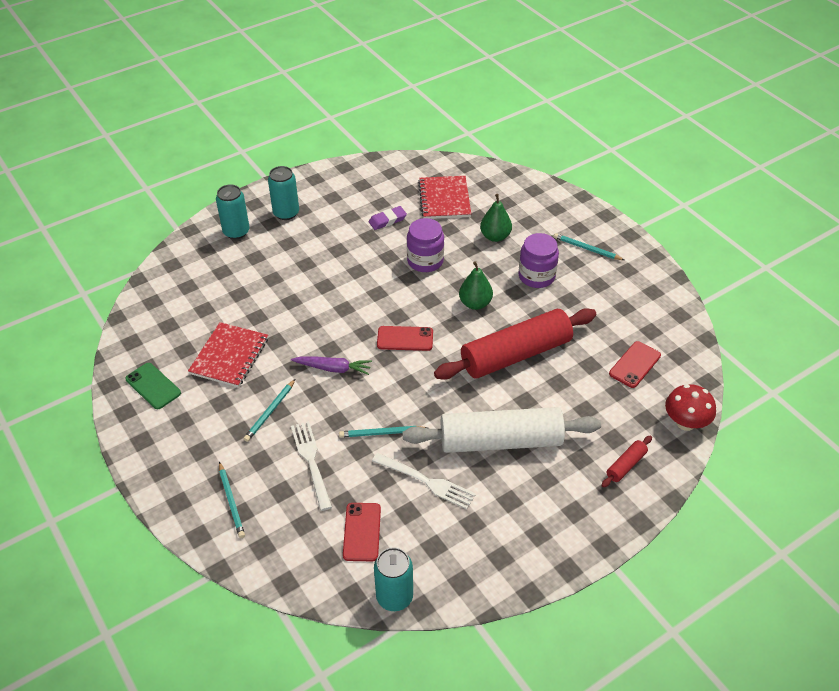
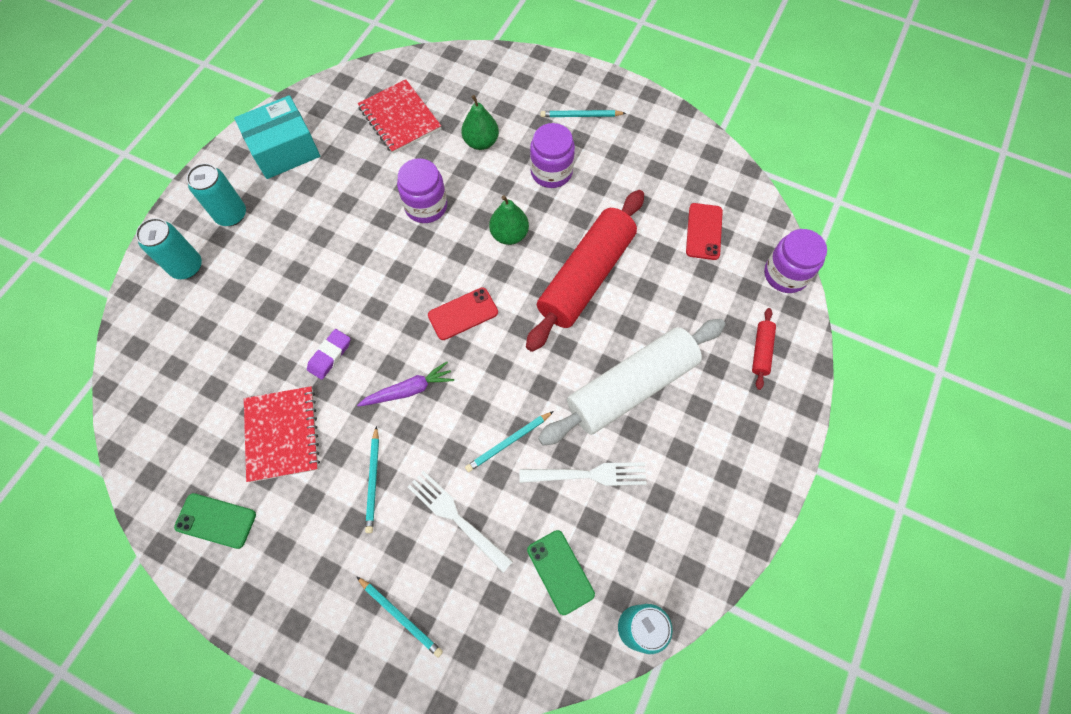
camera: 30 degrees left, 20 degrees up
(349, 188) = (284, 149): none -> turquoise box
(362, 532) = (560, 571): red phone -> green phone
(387, 220) = (354, 173): purple eraser -> purple eraser (330, 355)
(685, 422) = (785, 274): red mushroom -> purple jar

